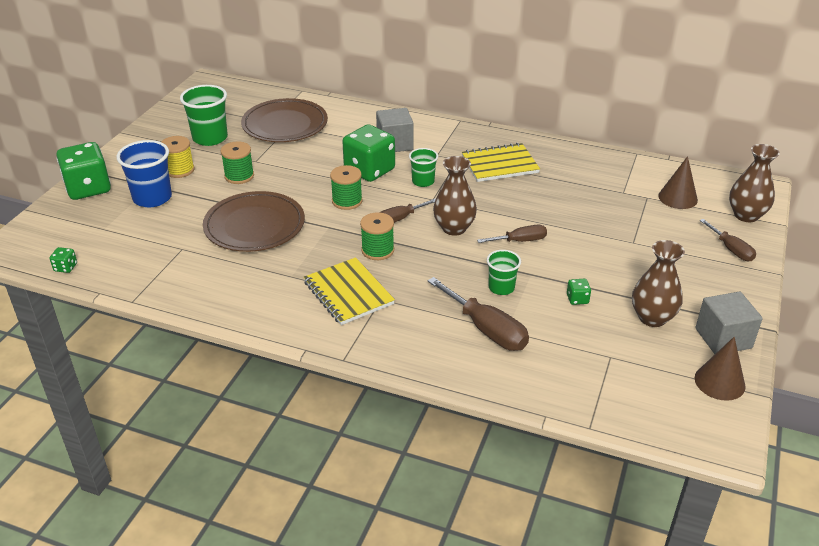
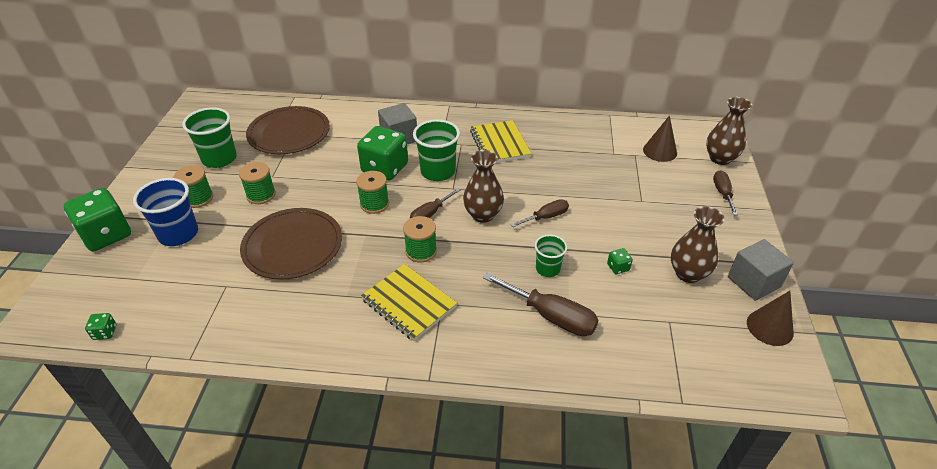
camera: 15 degrees left, 5 degrees up
(179, 170) = (198, 198): yellow spool -> green spool
(423, 181) = (438, 172): green cup -> green cup, size x1.67
(499, 164) = (499, 144): yellow notebook -> yellow notebook turned 75 degrees counterclockwise
(731, 249) = (722, 193): brown screwdriver -> brown screwdriver turned 135 degrees counterclockwise

